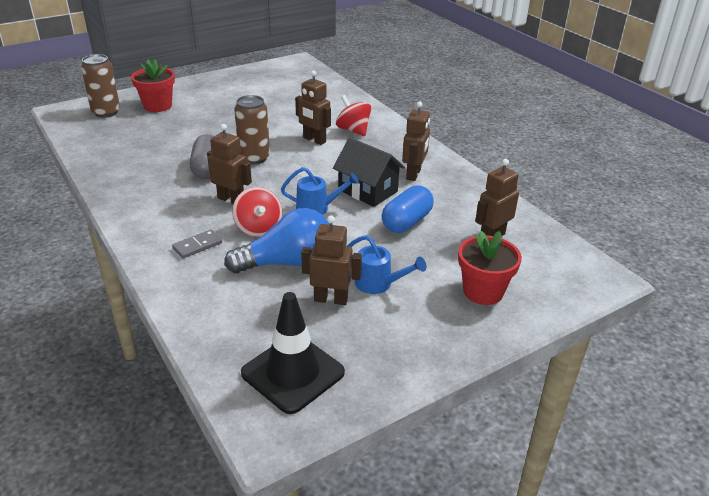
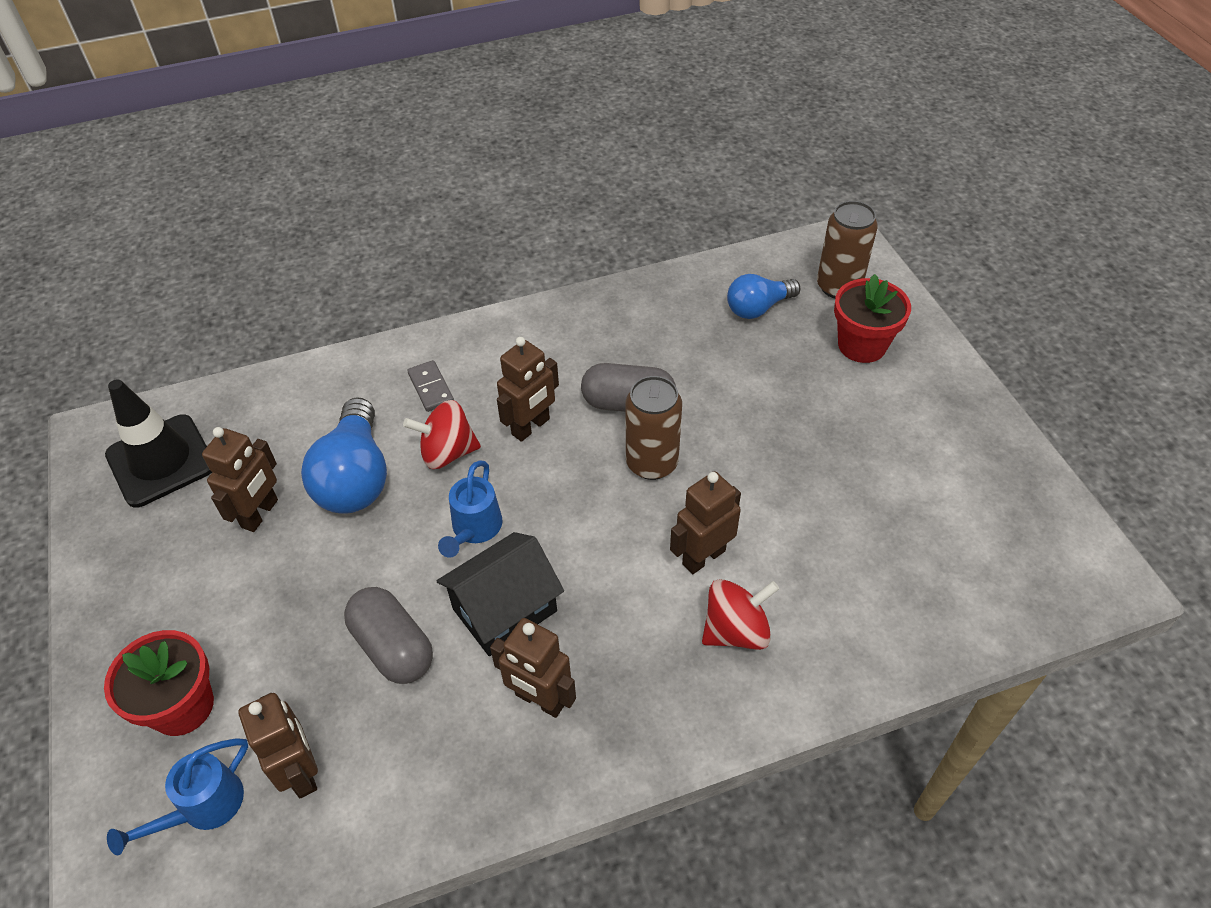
camera: 105 degrees right, 15 degrees up
(122, 134) = (758, 308): none -> blue light bulb
(378, 284) = (263, 573): blue watering can -> blue watering can (203, 807)
(406, 222) = (393, 647): blue capsule -> grey capsule

